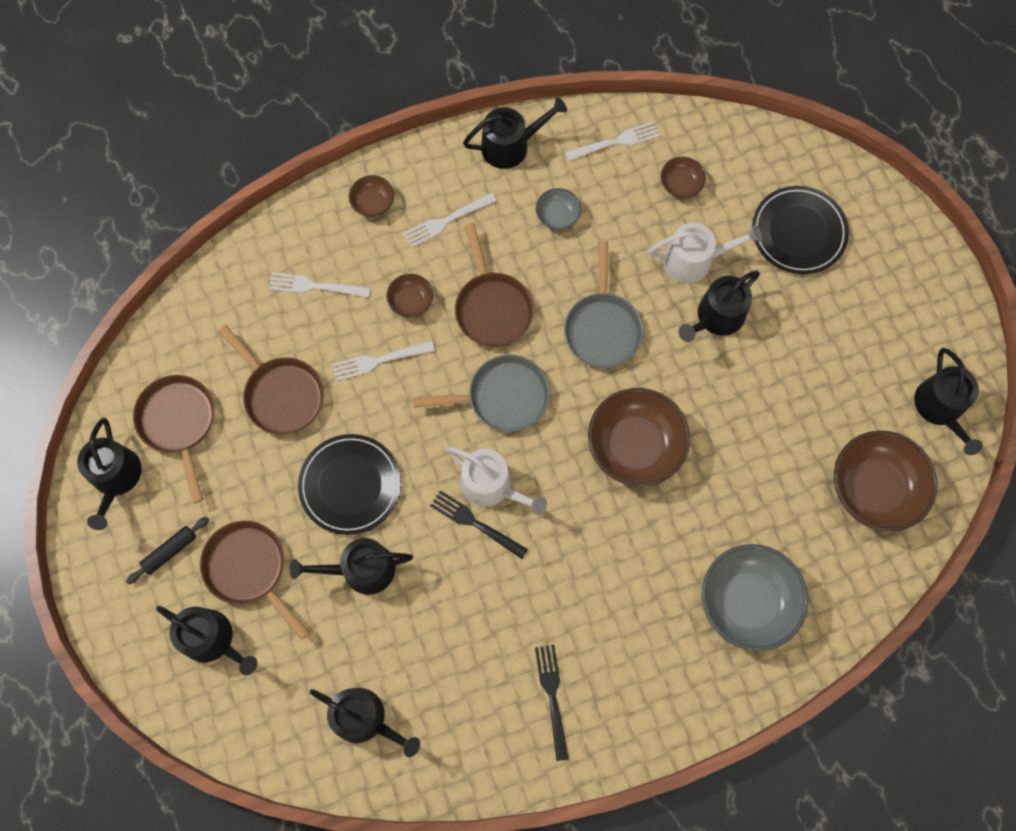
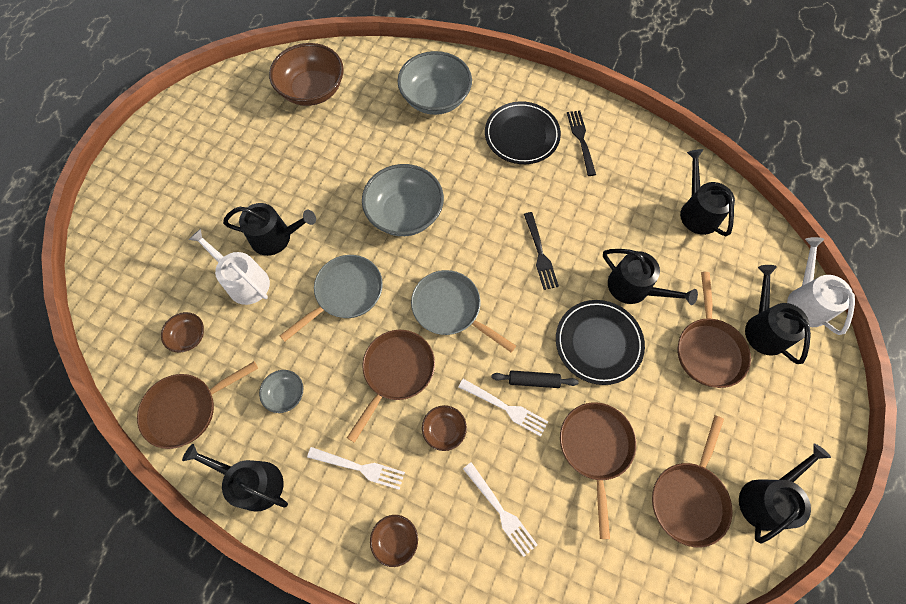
camera: 135 degrees left, 5 degrees down
(170, 551) = (757, 408): black rolling pin -> black rolling pin (533, 380)
(492, 486) = (509, 265): white watering can -> white watering can (806, 301)
(552, 697) = (581, 140): black fork -> black fork turned 135 degrees clockwise
(615, 142) = (186, 409): white fork -> brown pan
(635, 445) = (405, 213): brown bowl -> grey bowl
(798, 232) = (169, 239): black plate -> black plate (522, 135)
(940, 408) = (232, 93): black watering can -> none

